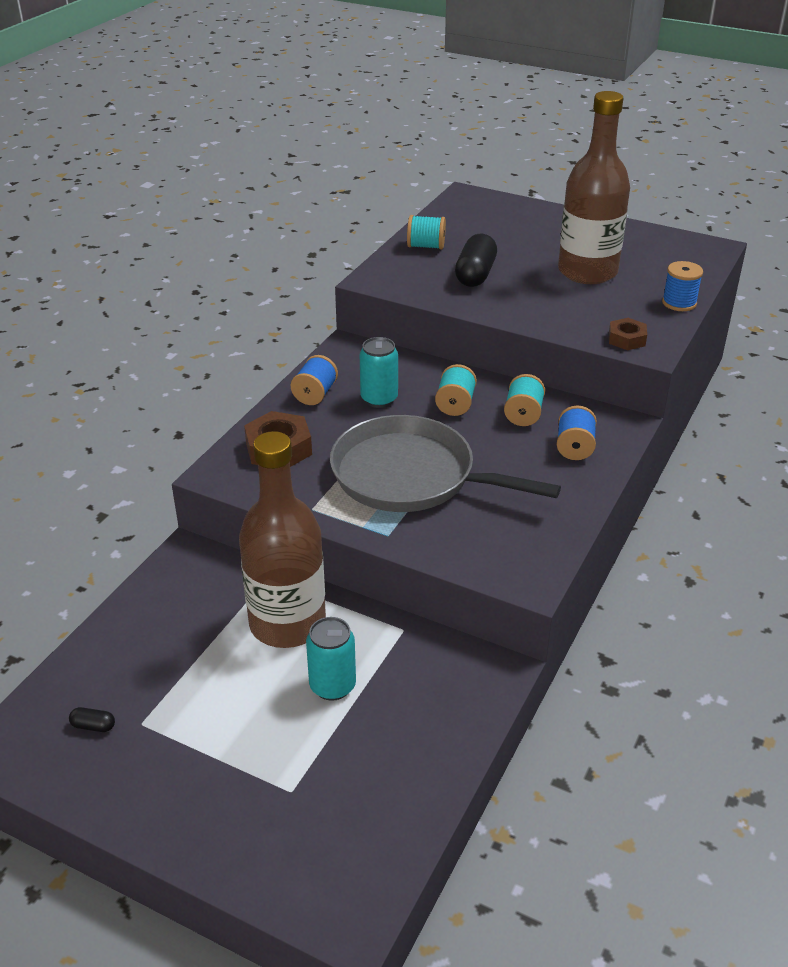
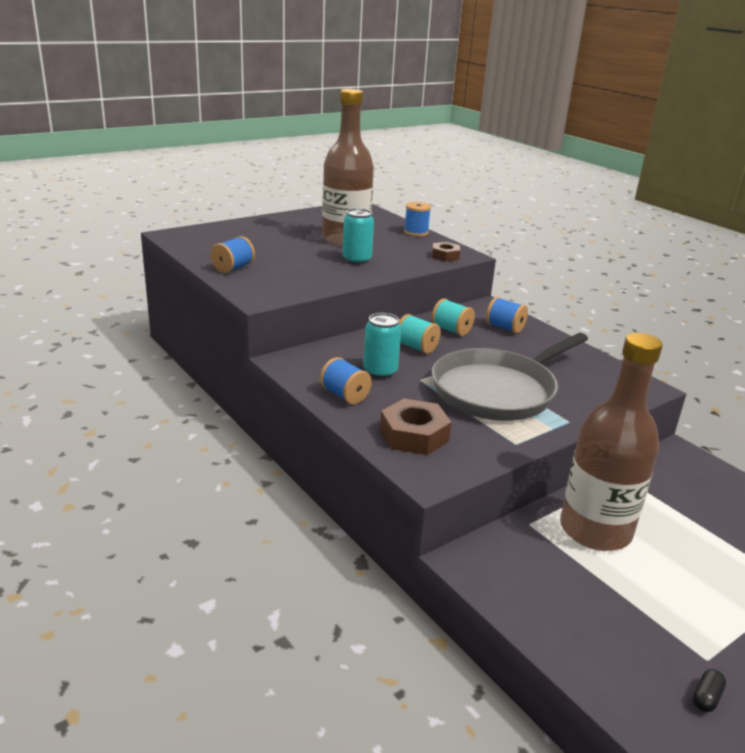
camera: 65 degrees left, 10 degrees down
(332, 686) = (680, 530): turquoise can -> turquoise can (357, 260)
(426, 246) = (233, 268): turquoise spool -> blue spool
(475, 275) = (302, 267): black capsule -> none

